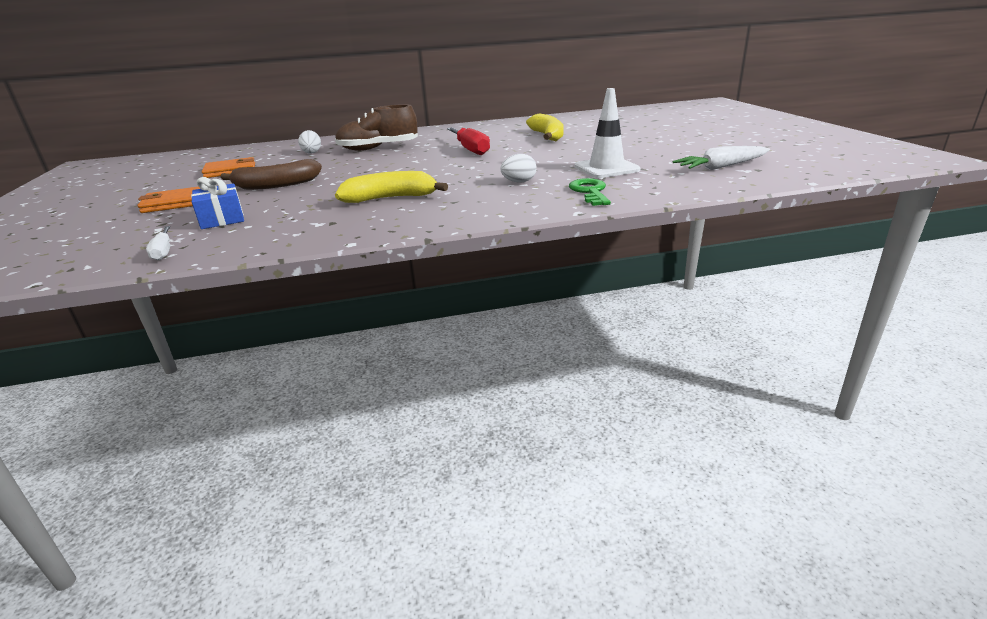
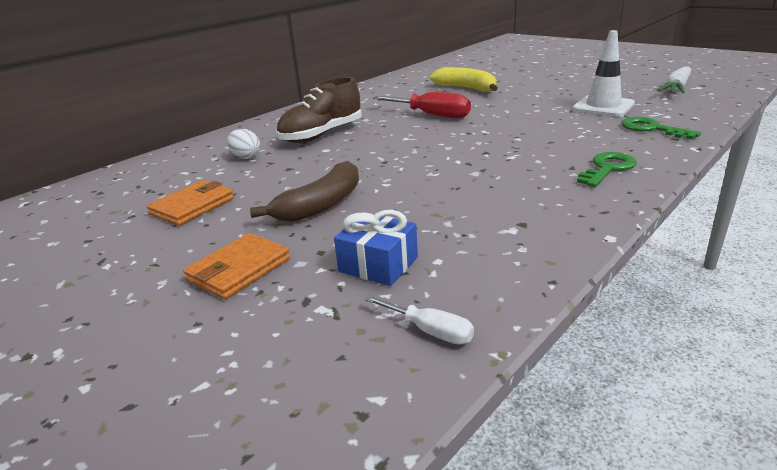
camera: 35 degrees left, 0 degrees up
(391, 198) = (504, 181): yellow banana -> none
(472, 208) = (608, 168): none -> green key
(519, 182) = (571, 135): white egg -> none

